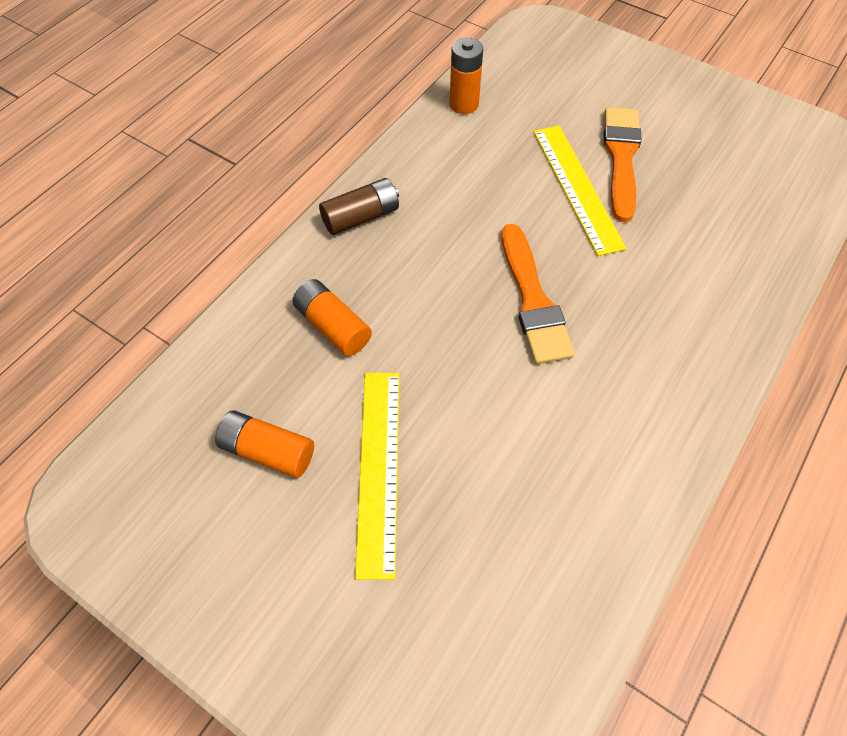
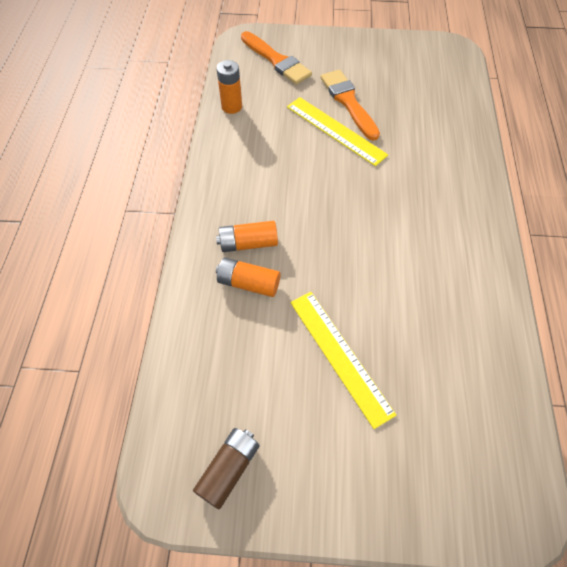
camera: 30 degrees left, 0 degrees up
(267, 451) = (264, 383): orange battery -> orange battery (248, 243)
(361, 217) = (217, 206): brown battery -> brown battery (228, 469)
(532, 299) = (357, 209): orange brush -> orange brush (276, 60)

